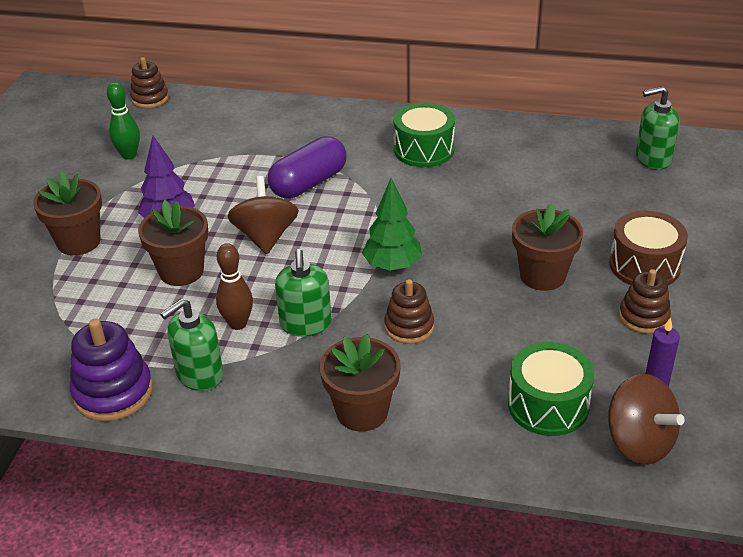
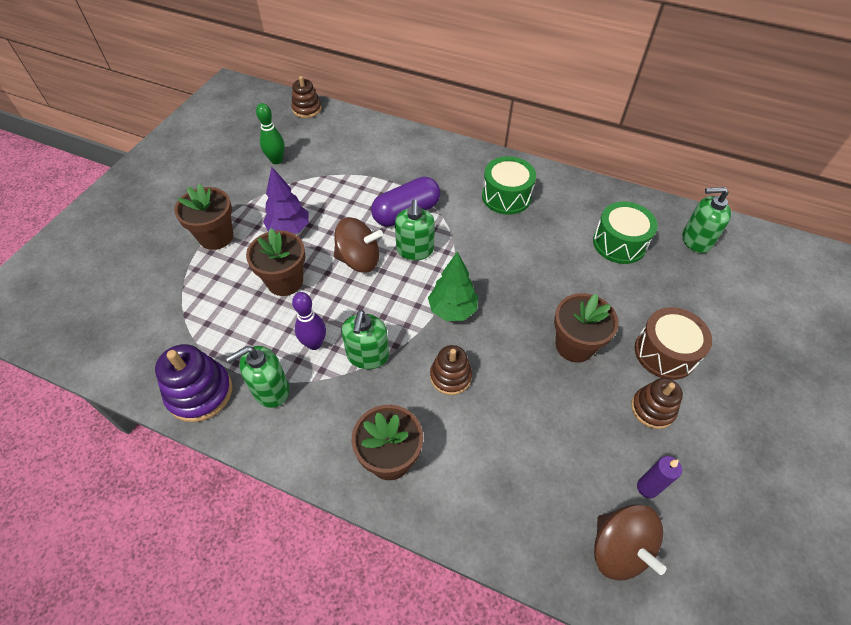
camera: 10 degrees right, 15 degrees up
(238, 323) = (314, 343): brown bowling pin -> purple bowling pin
(265, 237) = (359, 260): brown spinning top -> brown spinning top turned 90 degrees clockwise
(330, 217) = (415, 250): none -> green soap dispenser
(548, 405) = (548, 488): green drum -> green drum (619, 243)

